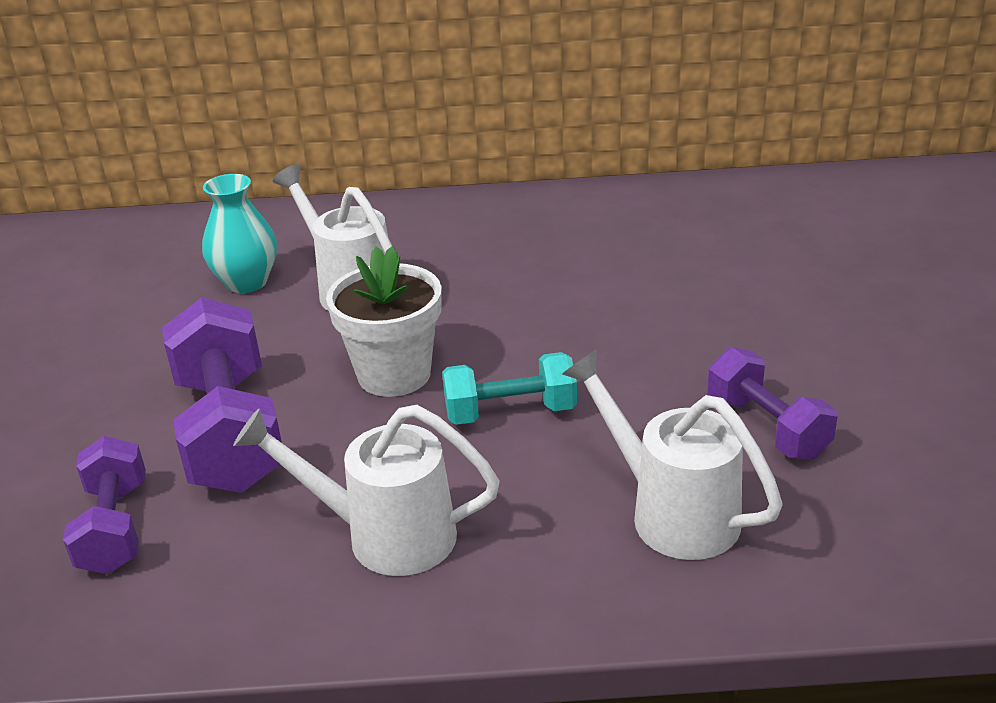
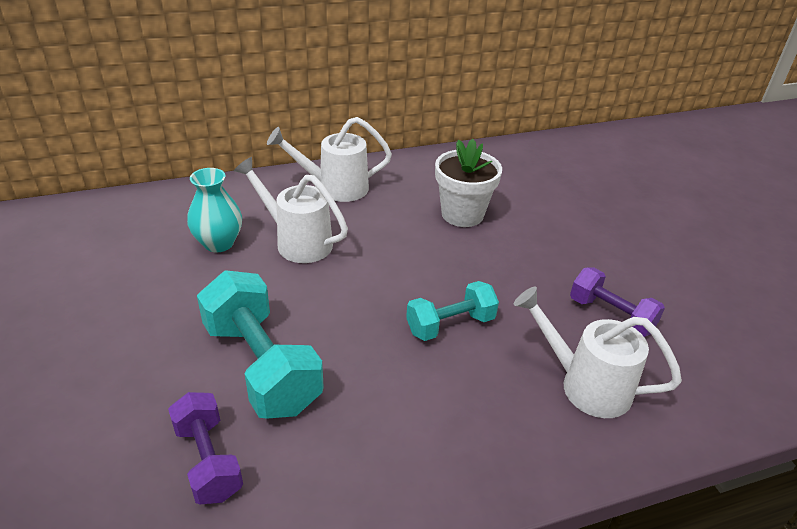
camera: 20 degrees left, 5 degrees up
(230, 432) = (262, 366): purple dumbbell -> turquoise dumbbell
(385, 536) = (412, 433): white watering can -> white watering can (335, 188)
(394, 374) = (359, 305): white flower pot -> white flower pot (462, 214)

